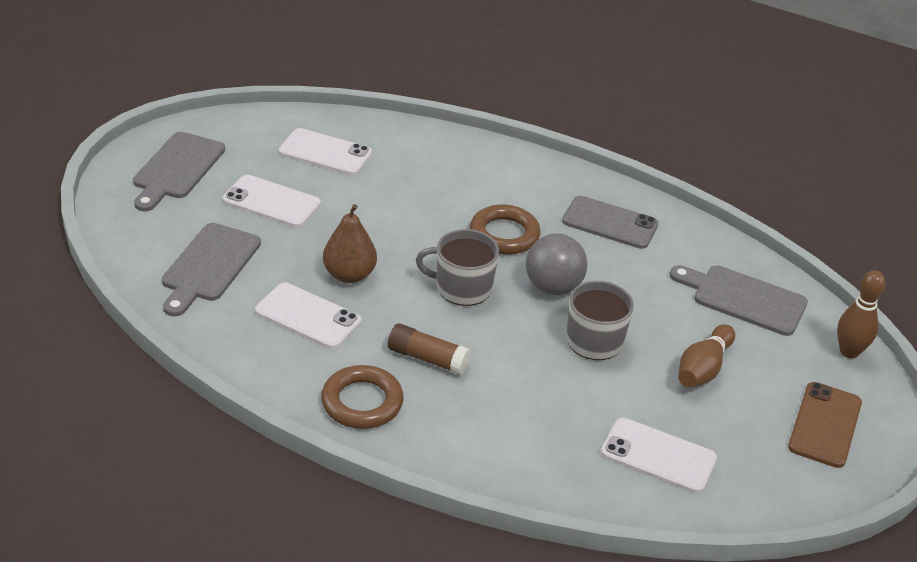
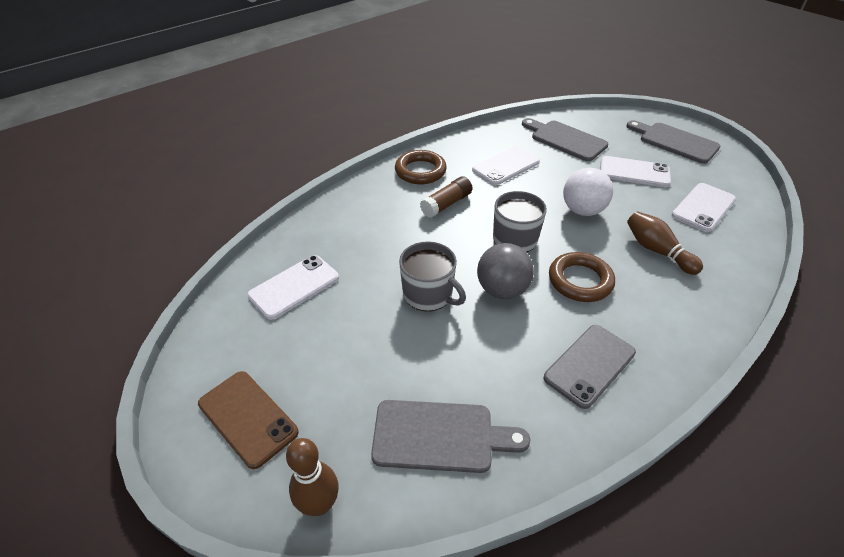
camera: 115 degrees right, 5 degrees up
(271, 202) = (634, 172): white phone -> white phone turned 60 degrees clockwise
(349, 275) = (544, 189): brown pear -> none
(378, 240) = (582, 210): none -> white ball
(703, 368) = (363, 354): brown bowling pin -> brown bowling pin (657, 251)
(744, 299) = (440, 436): grey cutting board -> grey cutting board turned 45 degrees clockwise

